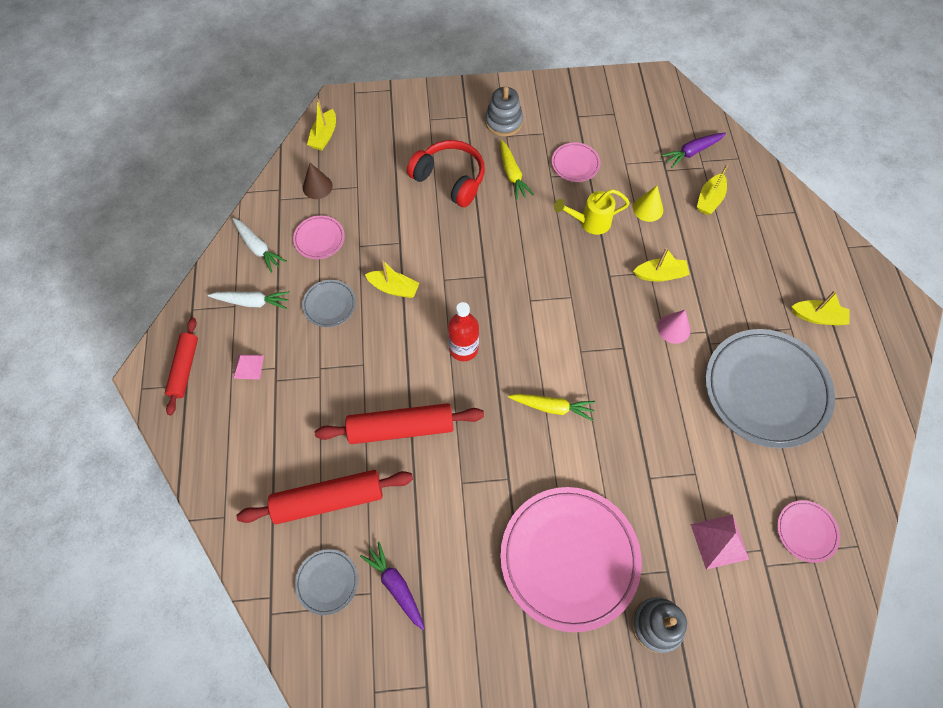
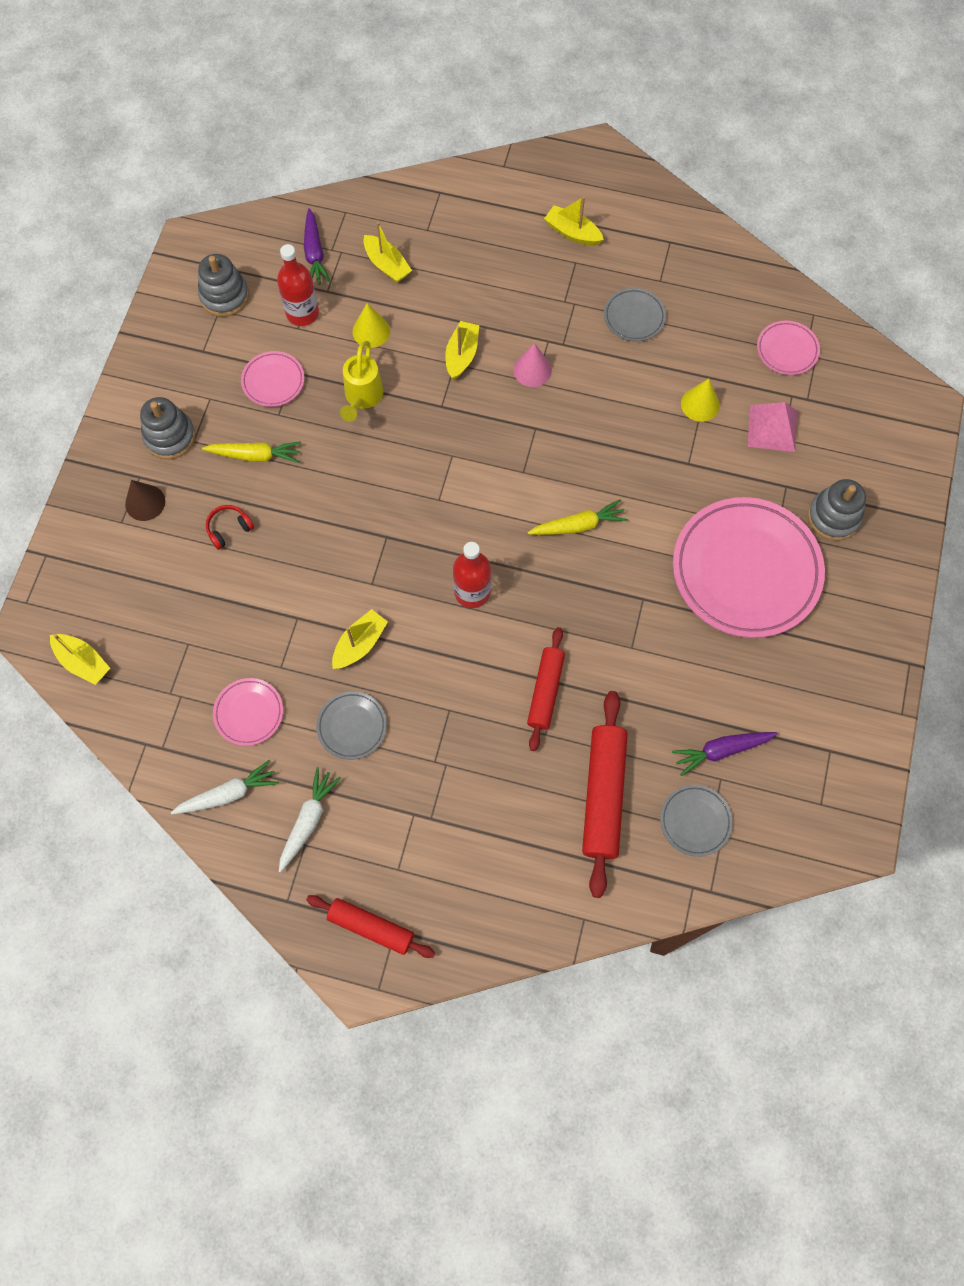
camera: 70 degrees left, 5 degrees up
(248, 366) = (399, 846): pink pyramid -> none
(317, 186) = (164, 693): brown cone -> brown cone (145, 502)
(401, 428) = (545, 691): red rolling pin -> red rolling pin, size x0.65
(450, 179) = (229, 529): red headphones -> red headphones, size x0.46
(552, 407) = (578, 525): yellow carrot -> yellow carrot turned 45 degrees clockwise
(627, 113) = (224, 296): none -> grey stacking toy
(639, 162) = (302, 313): none -> red bottle
(710, 470) = (700, 404): none -> yellow cone
(765, 390) = (634, 317): grey plate -> grey plate, size x0.45
(817, 317) = (572, 233): yellow boat -> yellow boat turned 90 degrees counterclockwise

